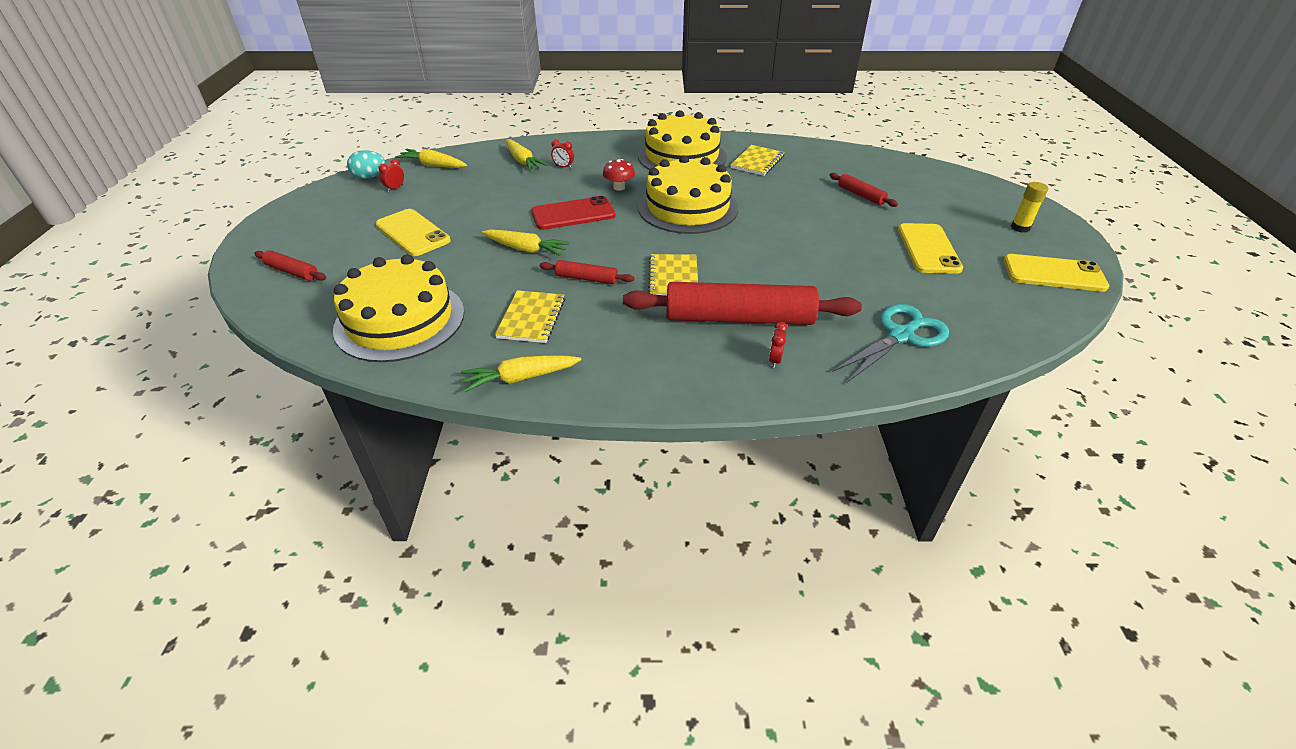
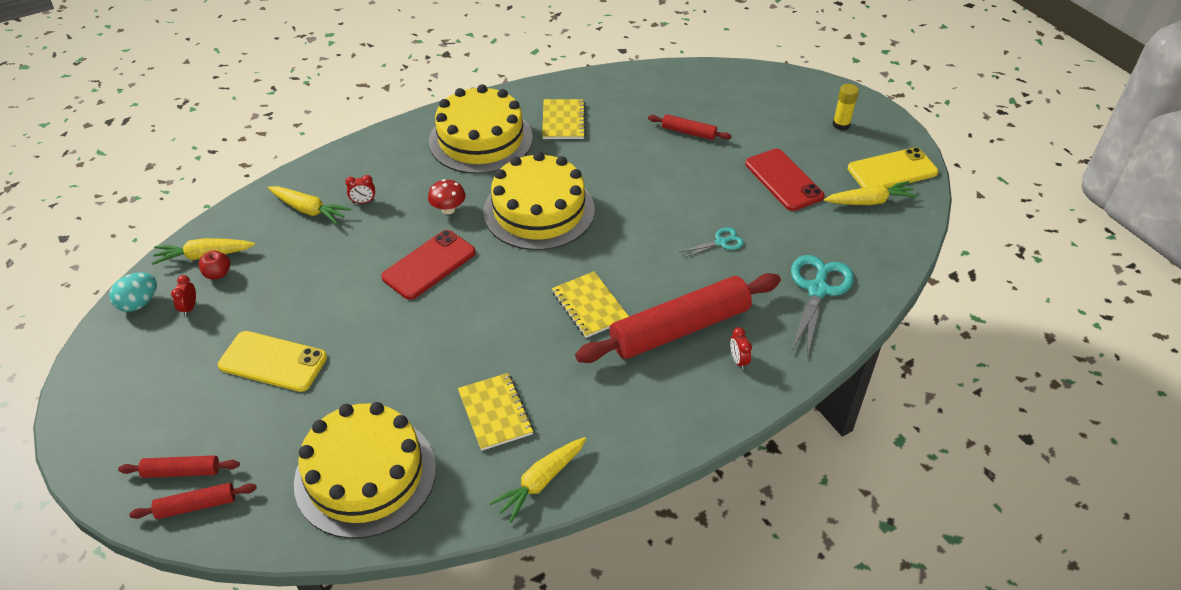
camera: 30 degrees left, 5 degrees up
(431, 177) = (218, 274): none -> red apple
(526, 249) = (418, 332): yellow carrot -> yellow carrot (870, 201)
(586, 278) = (509, 342): red rolling pin -> red rolling pin (196, 506)
(830, 272) = (721, 242): none -> turquoise scissors
(928, 249) = (783, 180): yellow phone -> red phone

